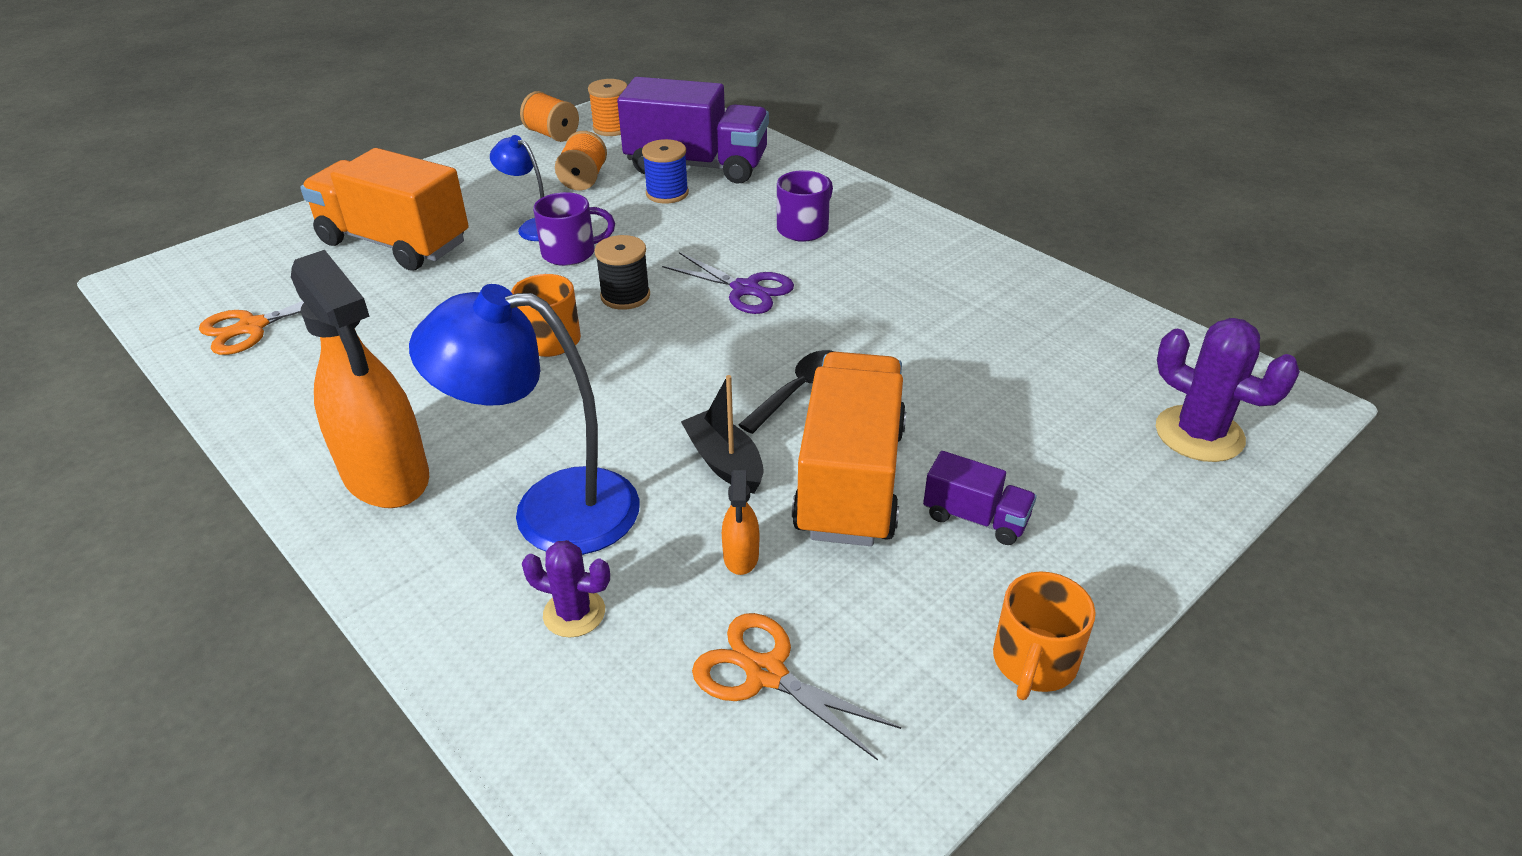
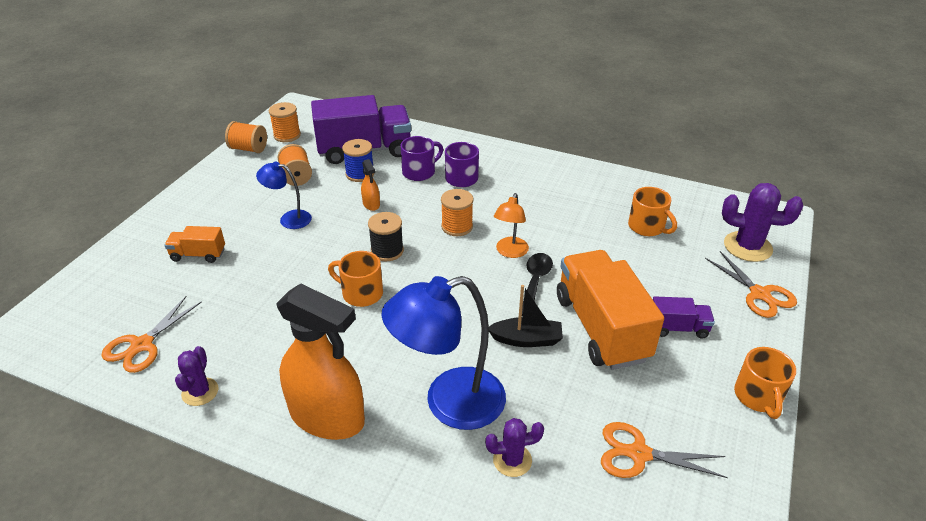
camera: 25 degrees left, 0 degrees up
(269, 398) = (200, 392): none -> purple cactus
(394, 243) = (198, 255): orange truck -> orange truck, size x0.47
(571, 252) = (328, 230): purple mug -> purple mug (419, 172)
(724, 462) = (526, 339): black boat -> black boat turned 150 degrees clockwise
(741, 556) = (577, 392): orange spray bottle -> orange spray bottle (371, 204)
(745, 289) = (457, 226): purple scissors -> orange spool
(795, 341) = (510, 252): none -> orange lamp
(1041, 361) = (647, 227): none -> orange mug
(1163, 510) = (759, 294): none -> orange scissors

